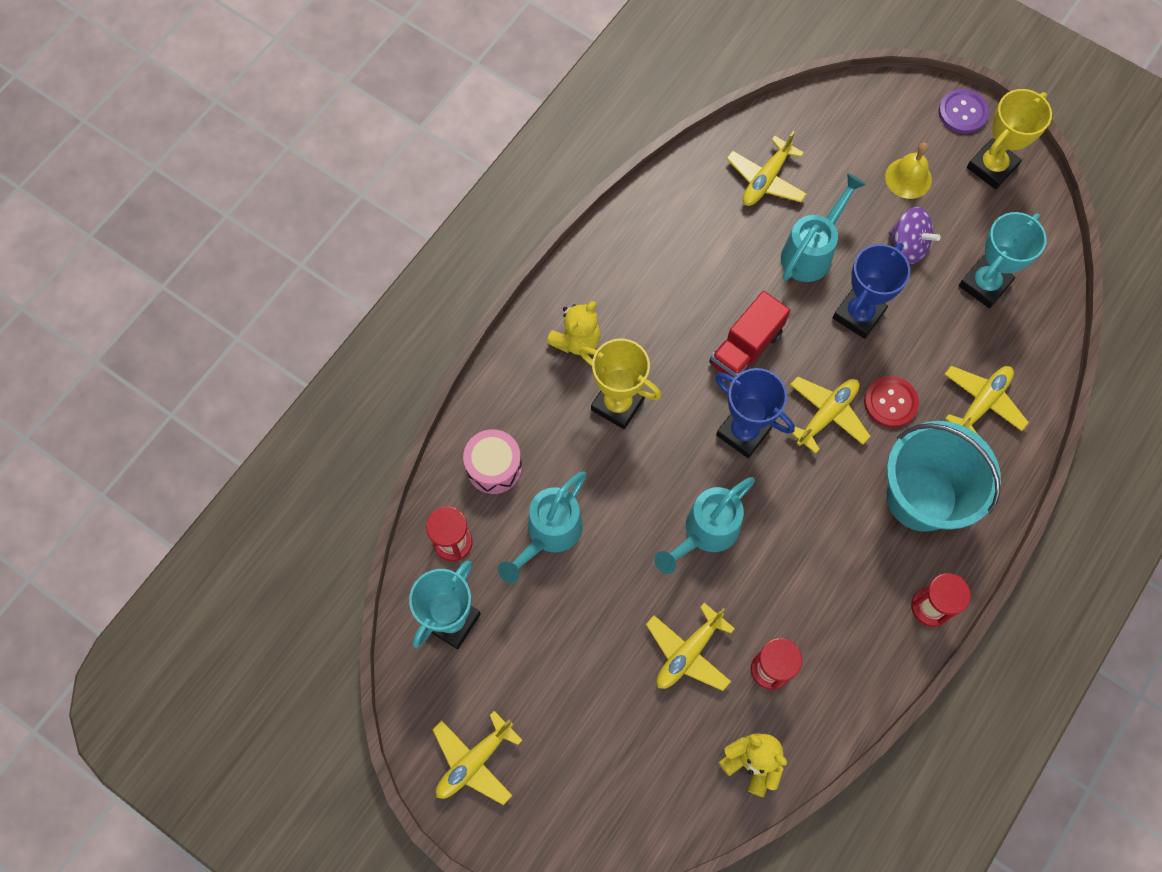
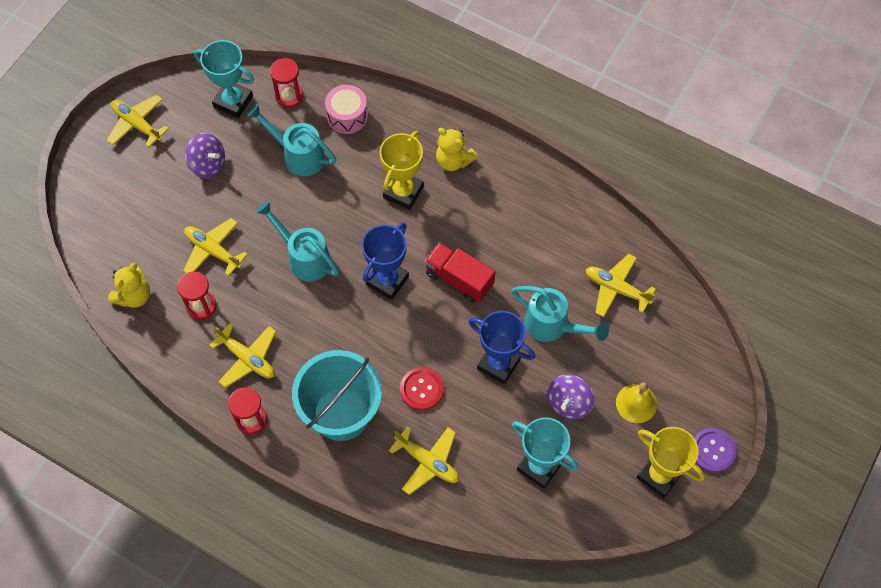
camera: 85 degrees right, 5 degrees down
(552, 658) = (208, 164): none -> purple spinning top
(826, 415) = (406, 341): yellow plane -> yellow plane (247, 358)

